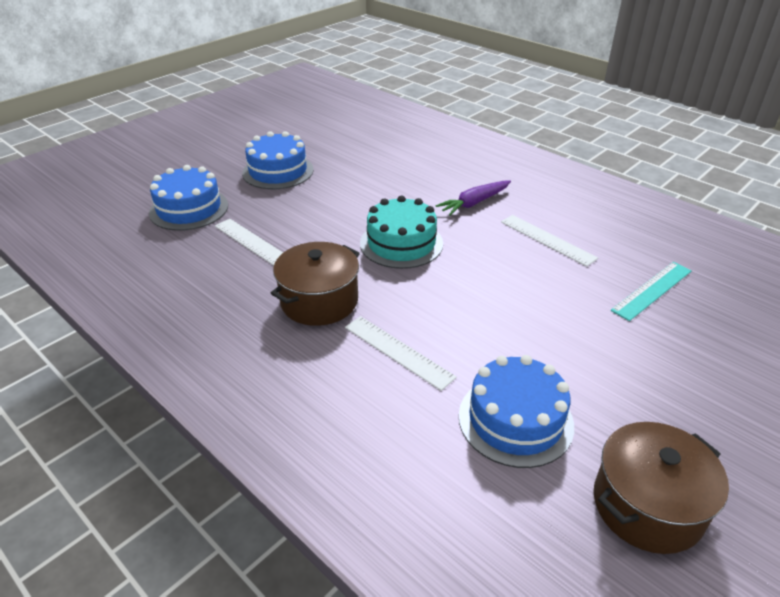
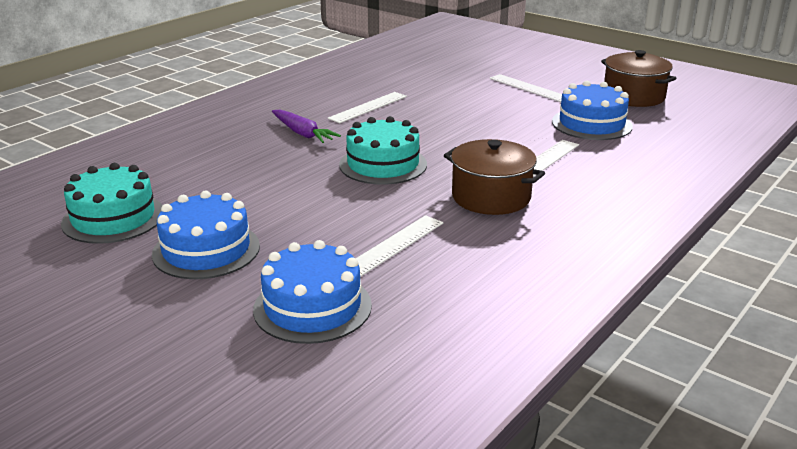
camera: 95 degrees left, 10 degrees down
(333, 139) = (113, 218): none -> turquoise cake
(651, 377) = (529, 88): none -> white ruler
(652, 290) = (433, 80): turquoise ruler -> none

